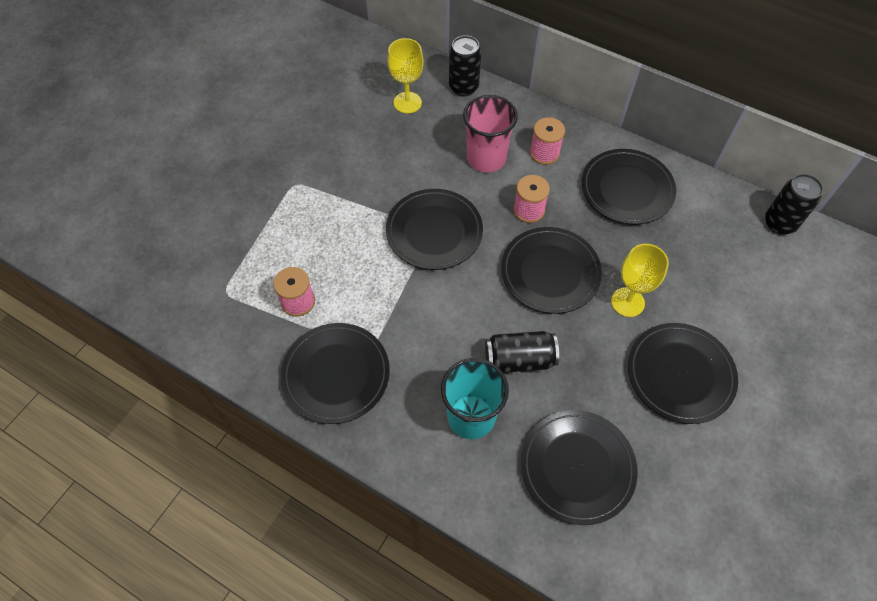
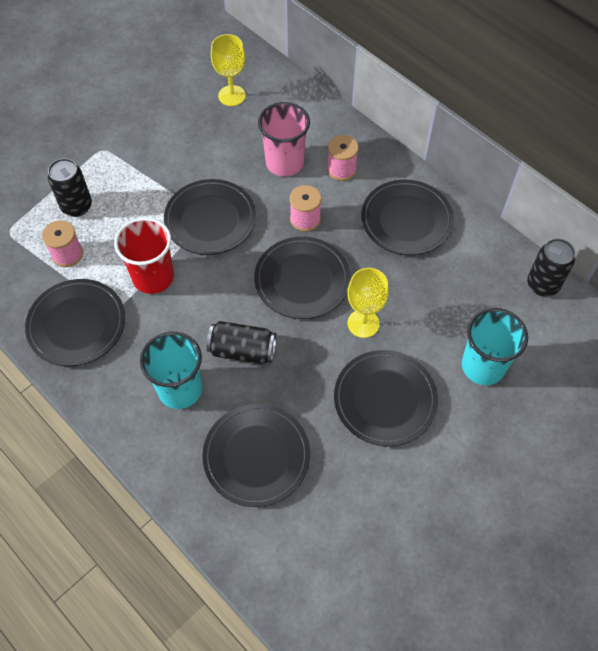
camera: 15 degrees right, 0 degrees up
(398, 305) = (153, 277): none -> red cup
(463, 87) = (289, 92): black can -> black can (77, 206)
(758, 317) = (483, 366): none -> turquoise cup

